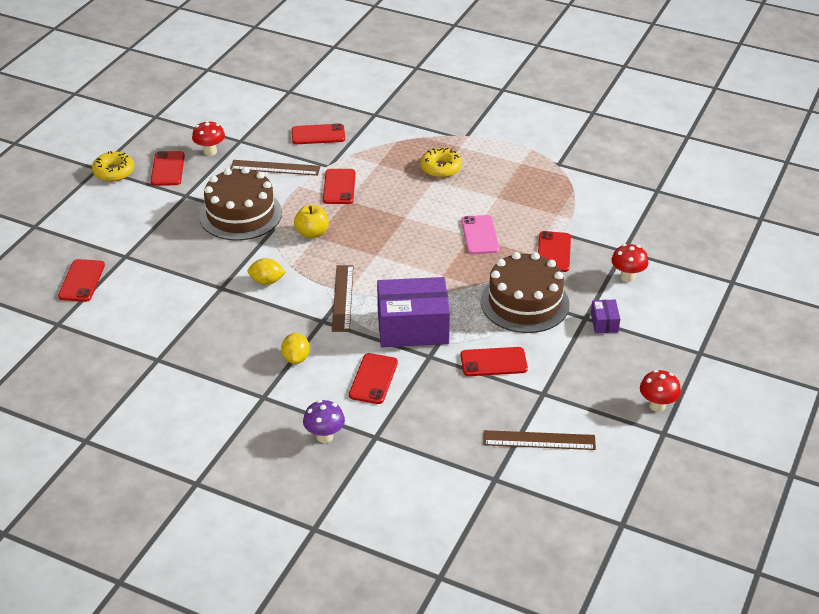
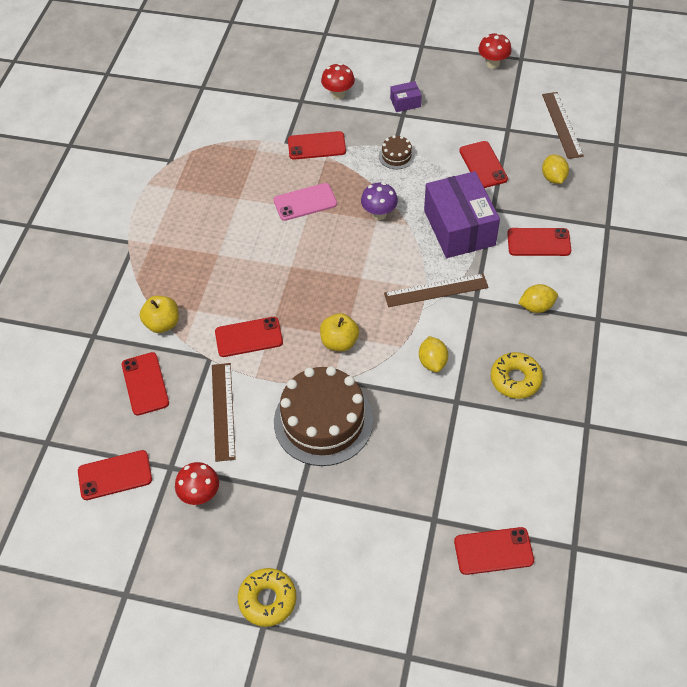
camera: 100 degrees left, 15 degrees up
(168, 169) = (248, 533): red phone -> red phone (115, 475)
(324, 436) = (624, 261): purple mushroom -> purple mushroom (379, 214)
(372, 146) = (162, 323): none -> yellow apple
(441, 168) = (195, 253): yellow donut -> yellow donut (515, 379)
(458, 412) = (553, 178): none -> yellow lemon
(524, 302) = (396, 156): brown cake -> brown cake, size x0.43

